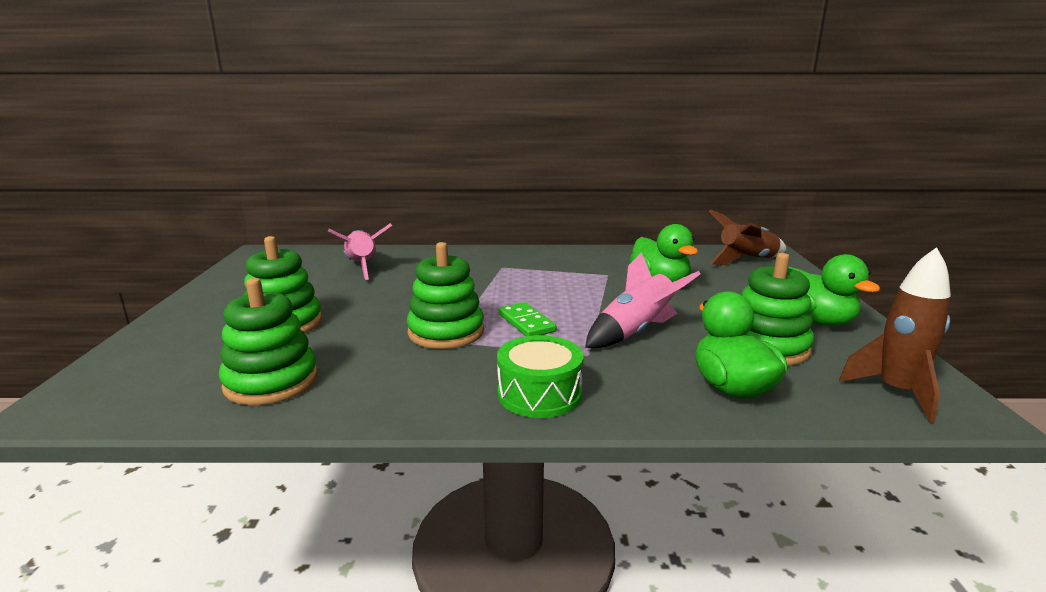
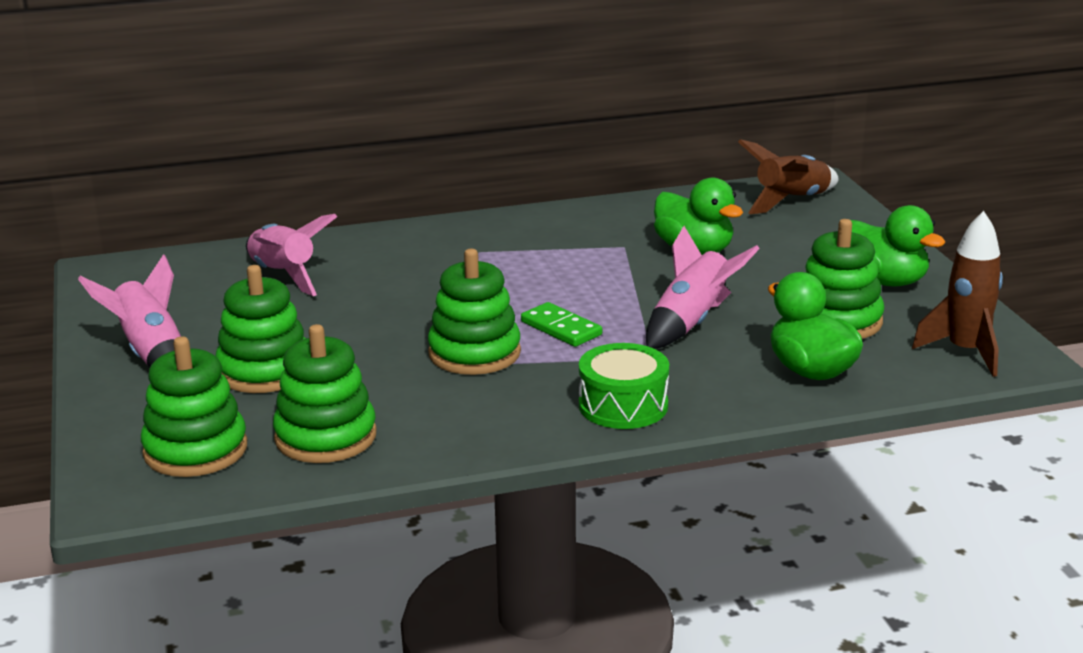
camera: 15 degrees left, 5 degrees up
(165, 376) = (195, 450): none -> green stacking toy
(224, 303) = (151, 354): none -> pink rocket

